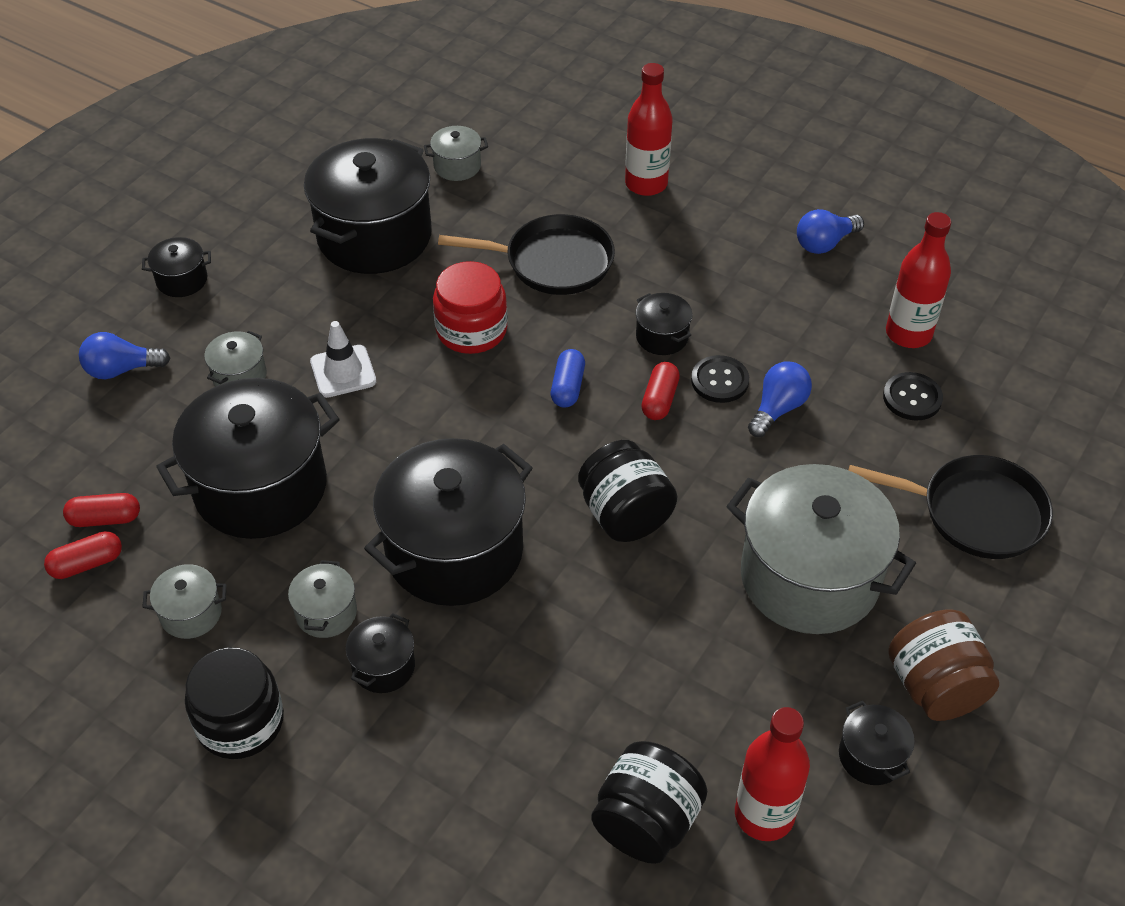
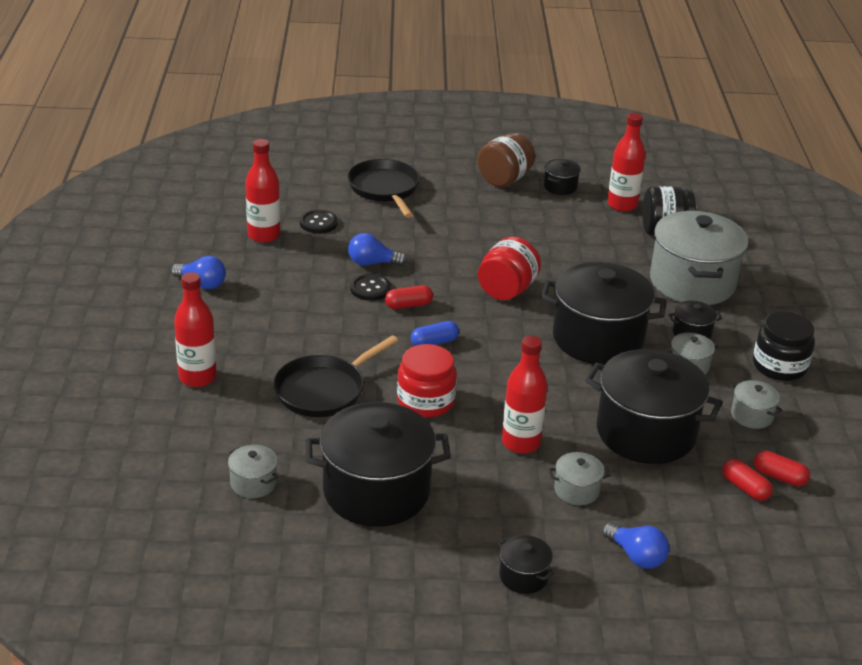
camera: 125 degrees left, 15 degrees down
(343, 371) = (521, 443): white traffic cone -> red bottle
(553, 262) = (323, 390): black pan -> black pan turned 105 degrees counterclockwise
(625, 515) = (506, 290): black jar -> red jar
(662, 337) = (353, 321): black pot -> none
(809, 577) = (481, 224): grey pot -> grey pot (692, 282)

